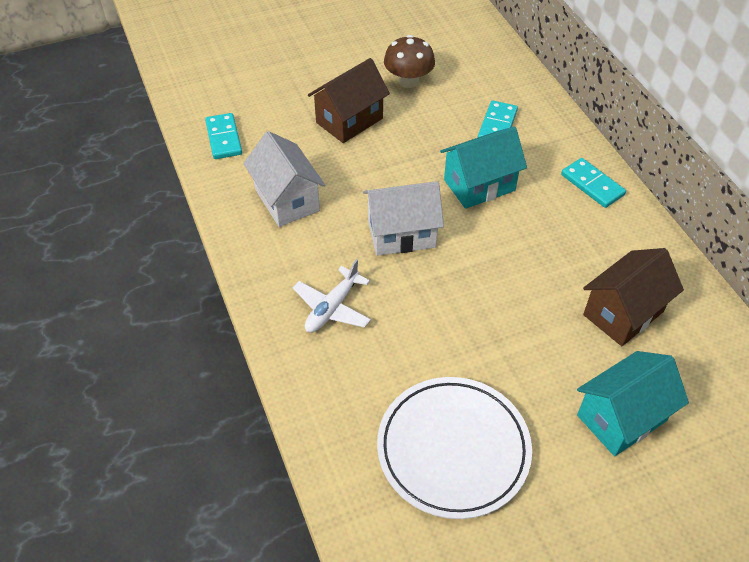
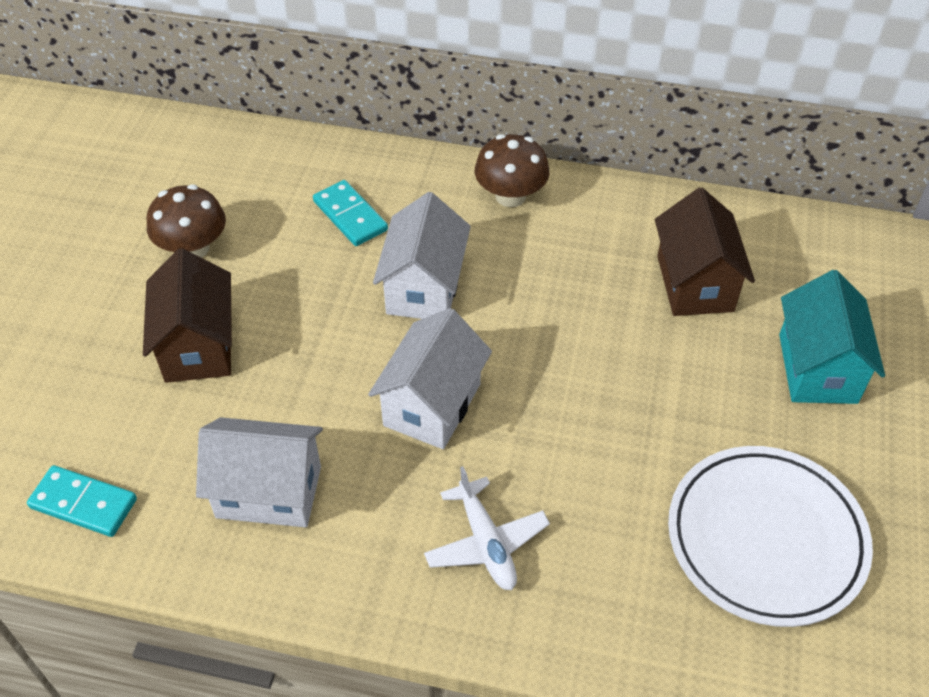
camera: 55 degrees left, 0 degrees up
(479, 185) = (424, 288): turquoise house -> white house
(592, 185) = (510, 196): turquoise domino -> brown mushroom

